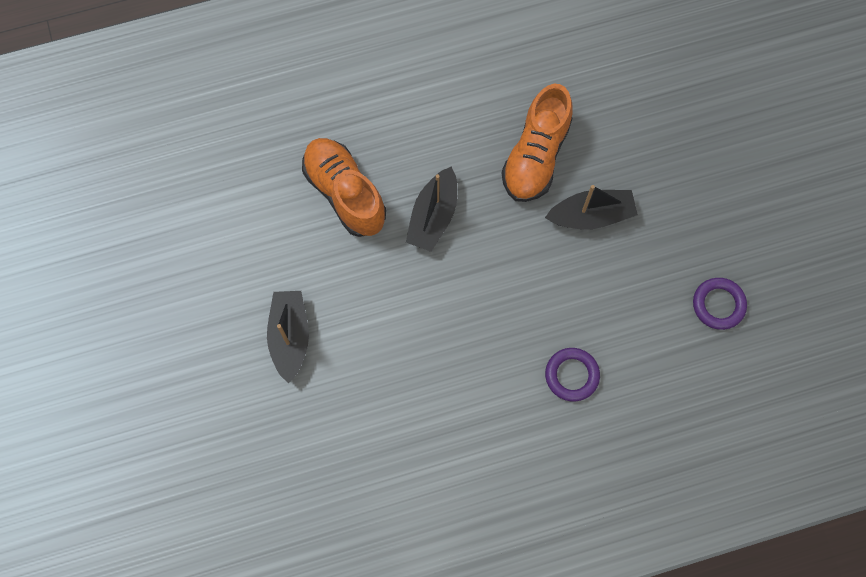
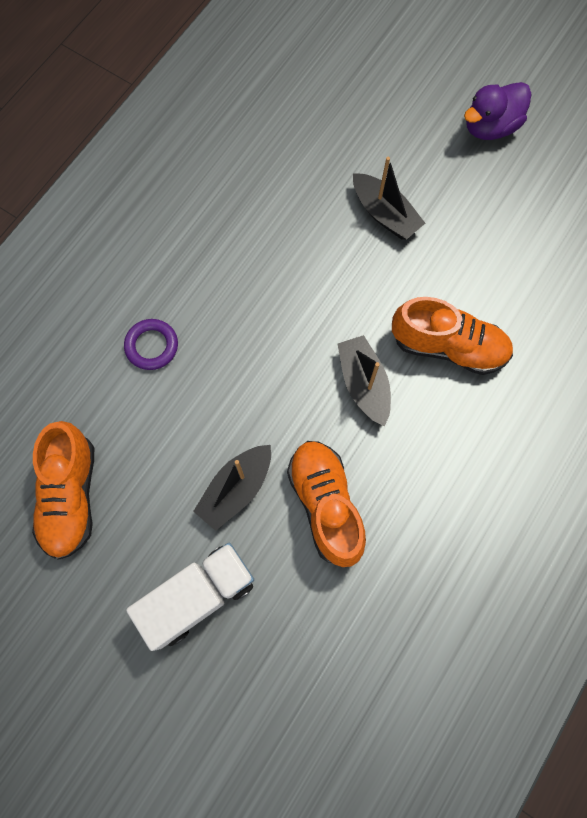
camera: 140 degrees right, 0 degrees up
(127, 343) = (490, 127): none -> purple duck
(674, 166) = (198, 596): none -> white truck
(718, 305) = (71, 496): purple ring -> orange shoe

